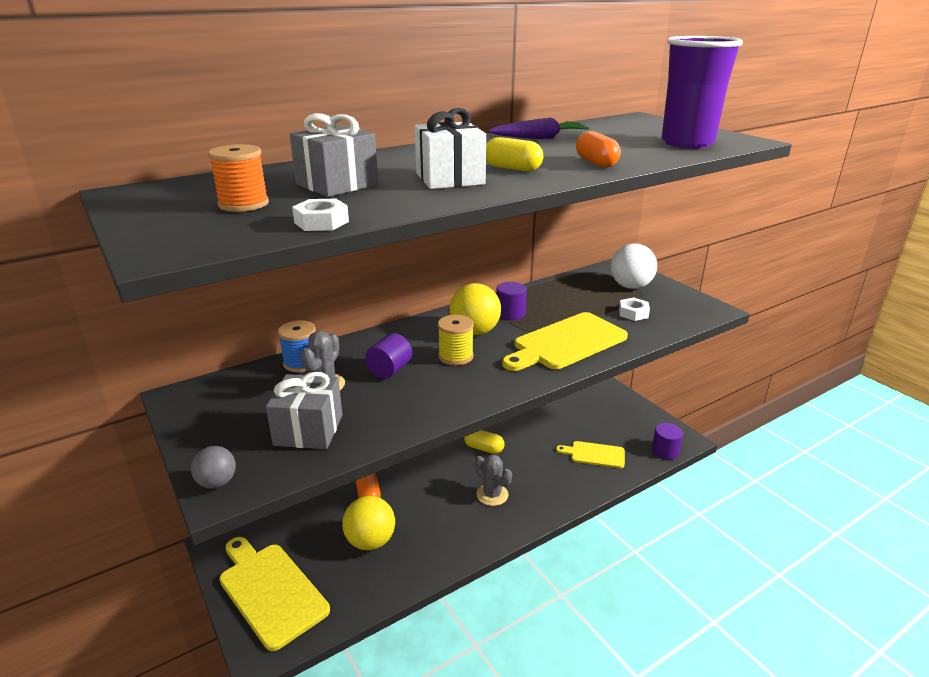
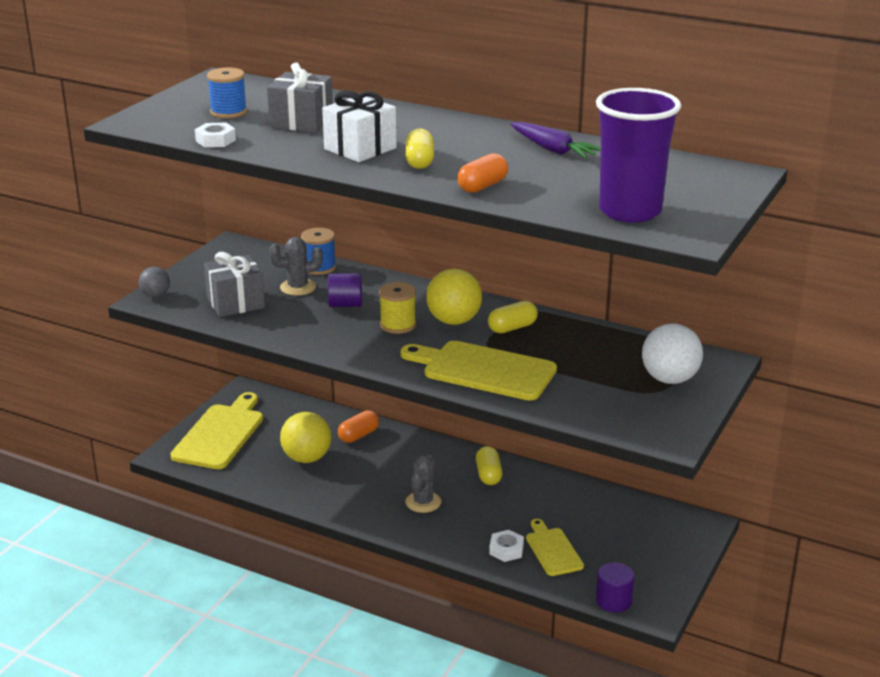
camera: 60 degrees right, 0 degrees up
(243, 204) = (228, 112): orange spool -> blue spool
(510, 313) = (512, 328): purple cylinder -> yellow capsule
(633, 313) = (597, 393): white nut -> white nut (506, 550)

